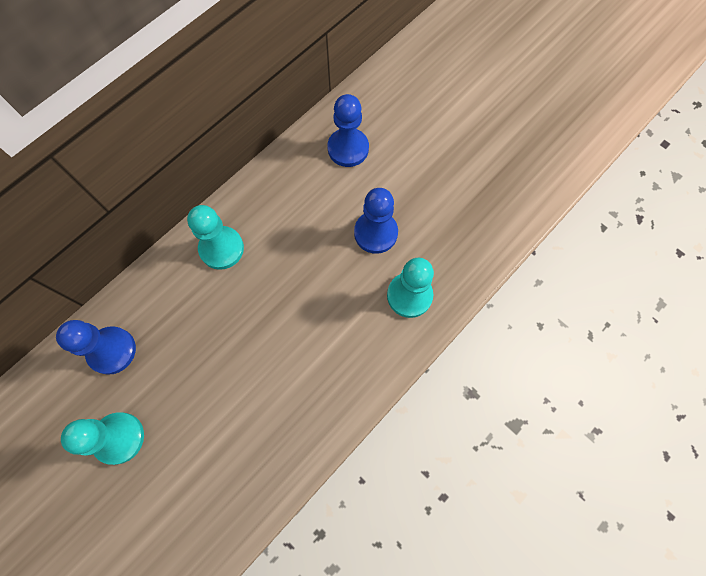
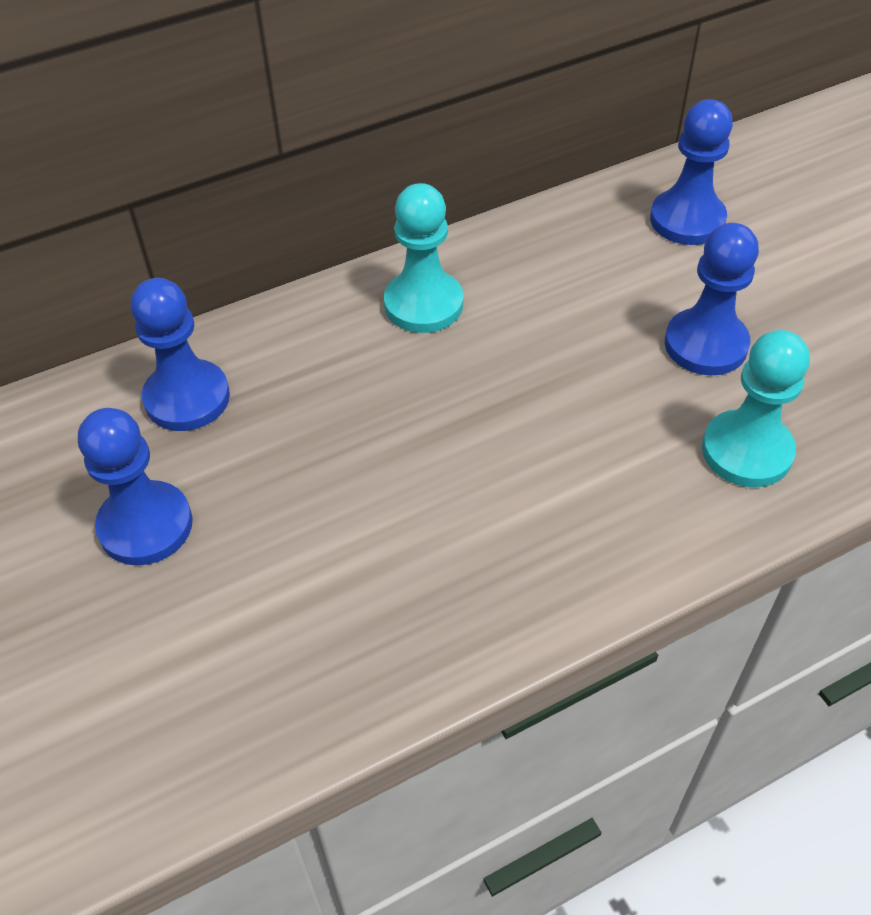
camera: 20 degrees right, 20 degrees down
(119, 438) = (145, 525): turquoise pawn -> blue pawn

